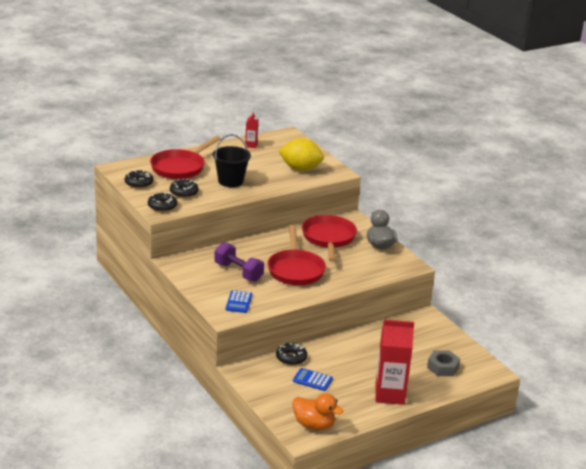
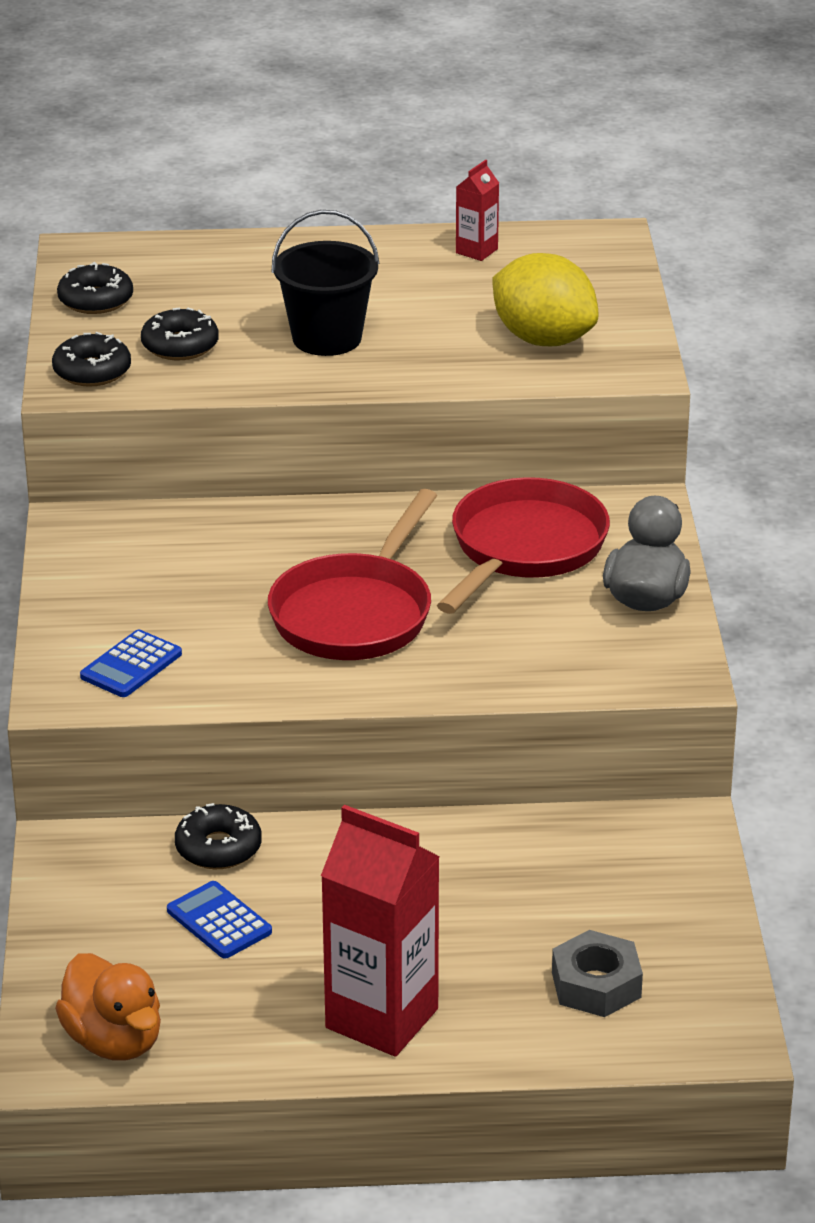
camera: 30 degrees right, 5 degrees up
(180, 167) = (237, 278): red pan -> none
(238, 272) = (205, 586): purple dumbbell -> none

